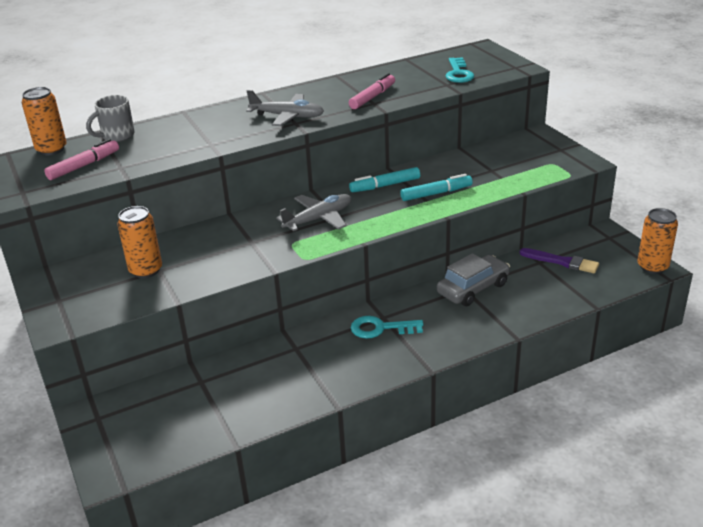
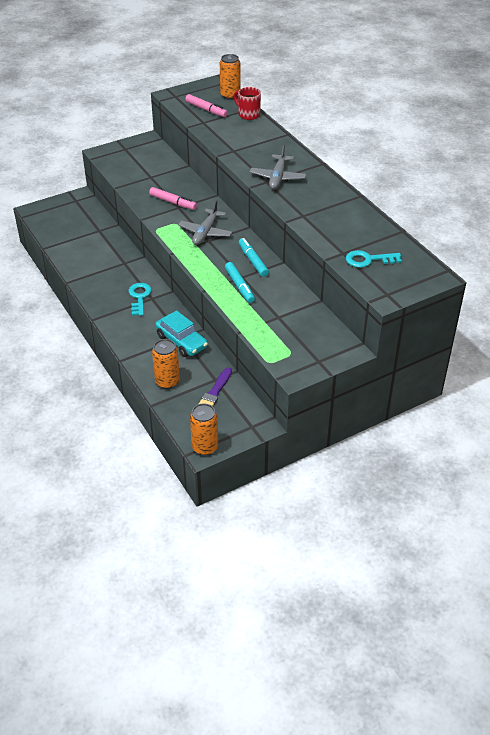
camera: 85 degrees right, 10 degrees up
(117, 136) = (248, 114): grey mug -> red mug
(146, 270) = (151, 172): orange can -> orange can (167, 381)
(319, 219) = (205, 232): grey plane -> grey plane turned 60 degrees clockwise
(372, 97) = (314, 214): pink marker -> pink marker (173, 202)
(473, 288) = (181, 341): grey car -> turquoise car

